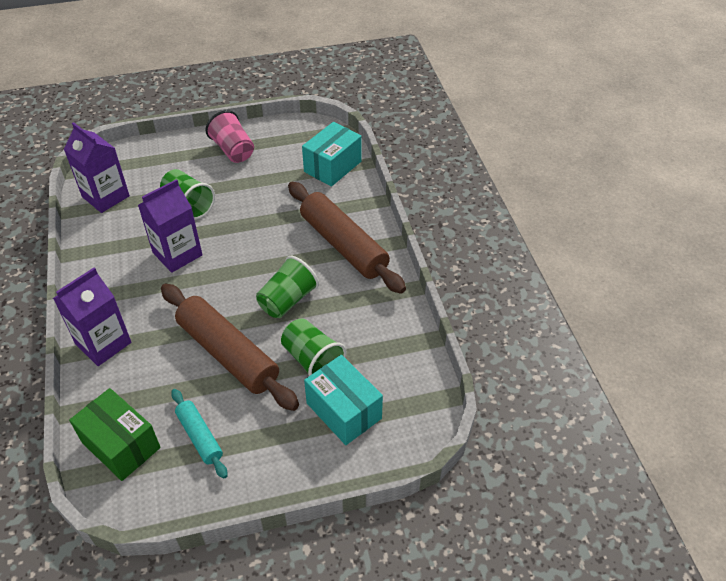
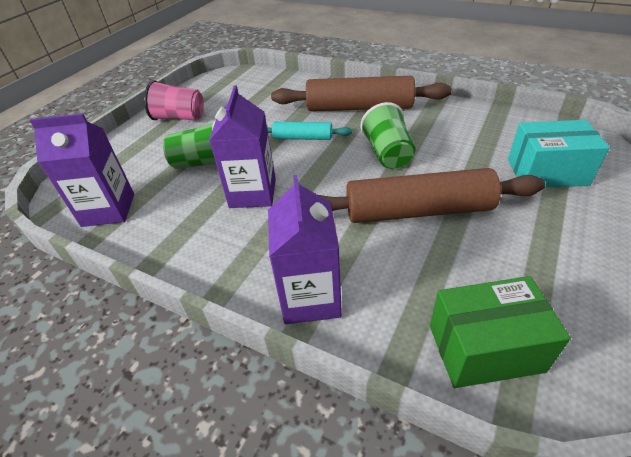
camera: 45 degrees left, 5 degrees down
(199, 437) = (517, 274): turquoise rolling pin -> turquoise rolling pin (302, 138)
(312, 360) = (472, 166): green cup -> none
(332, 166) = (271, 83): turquoise box -> none

